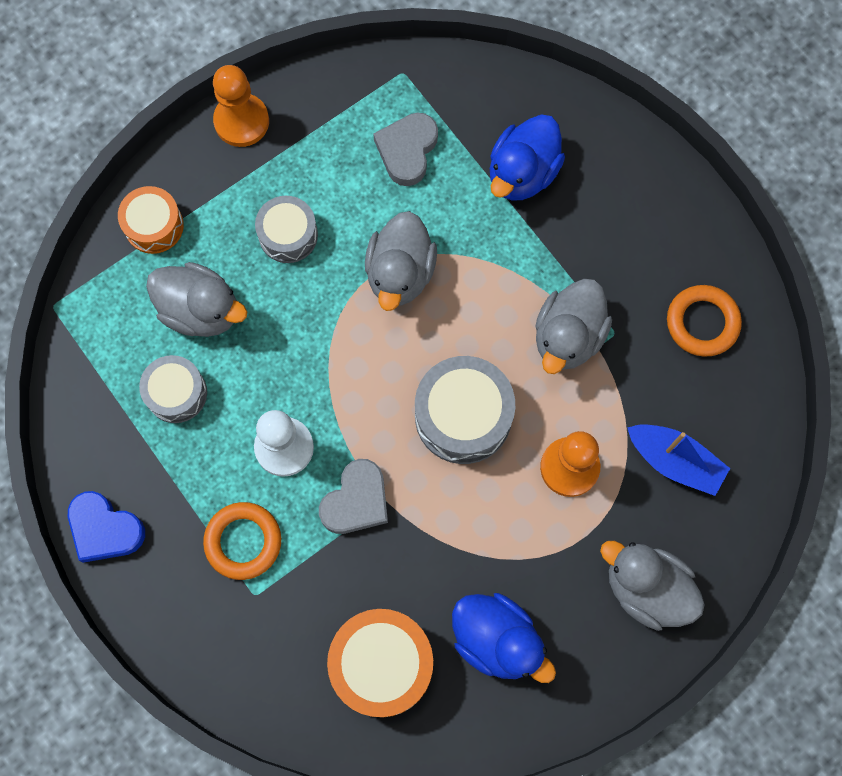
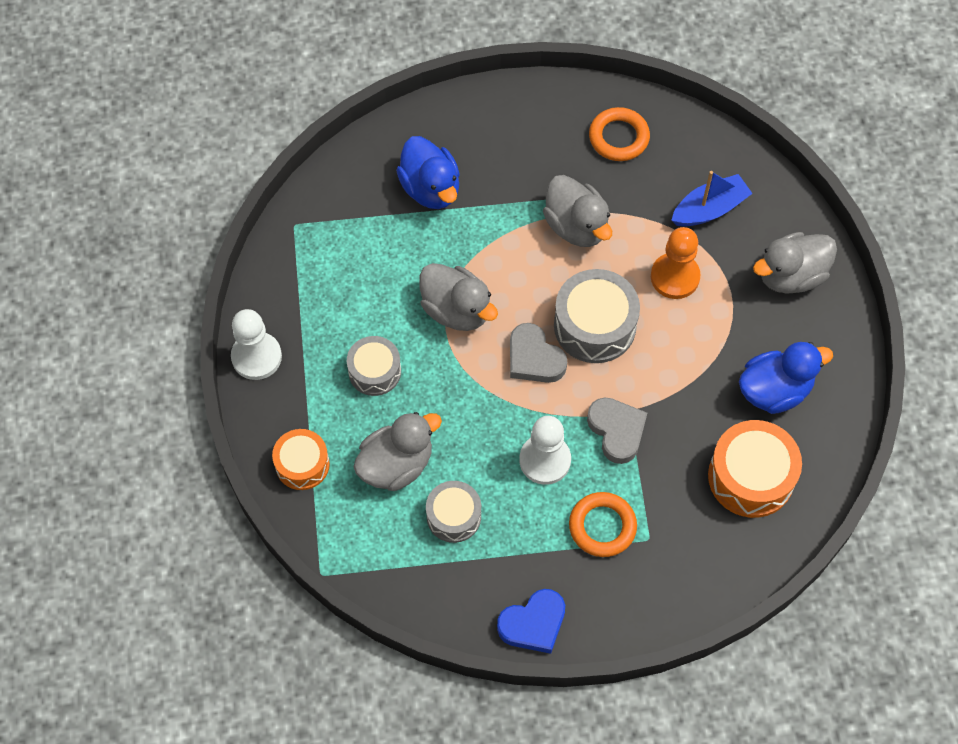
camera: 60 degrees left, 10 degrees down
(241, 121) = (256, 357): orange pawn -> white pawn
(407, 151) = (361, 254): grey heart -> grey heart (534, 358)

